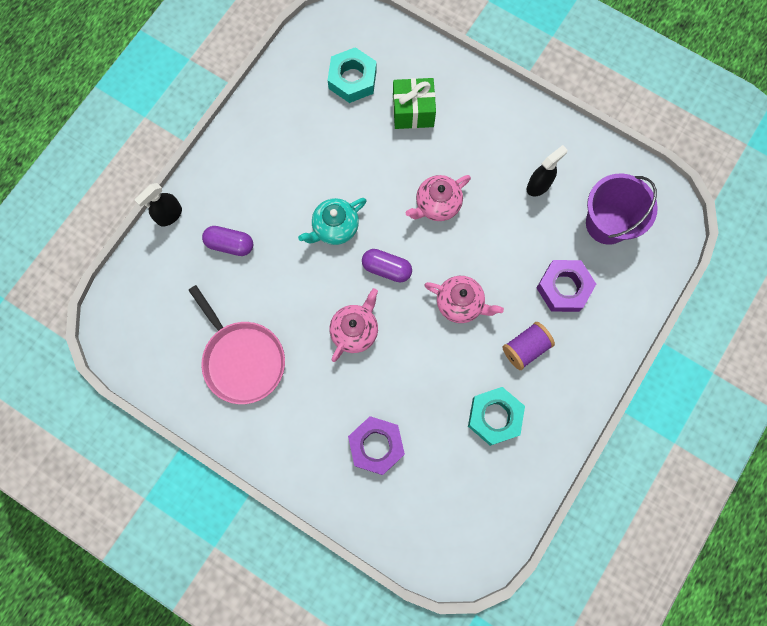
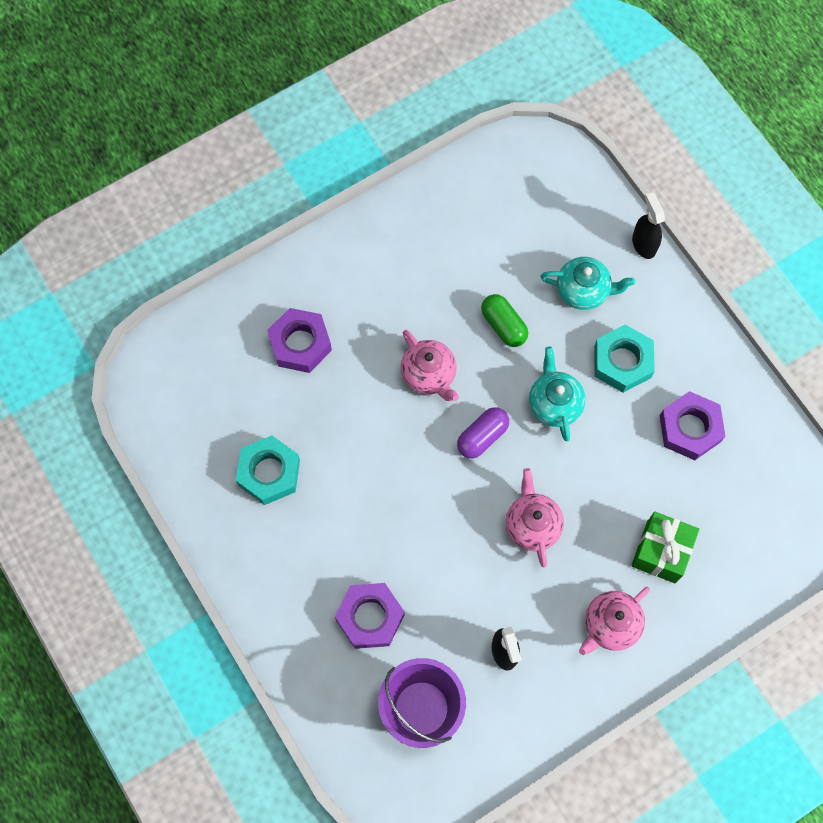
camera: 115 degrees right, 5 degrees down
(230, 244) = (583, 290): purple capsule -> turquoise teapot
(242, 359) = (452, 254): pink pan -> none
(287, 292) = (503, 325): none -> green capsule
(310, 126) = (690, 428): none -> purple nut
(352, 79) = (732, 501): turquoise nut -> turquoise nut (622, 362)
(460, 303) = (406, 496): pink teapot -> pink teapot (610, 625)
(525, 348) = (324, 541): purple spool -> none

